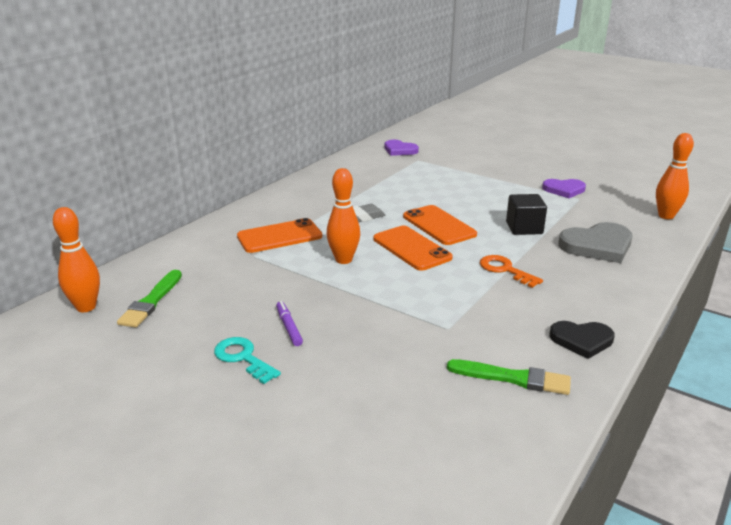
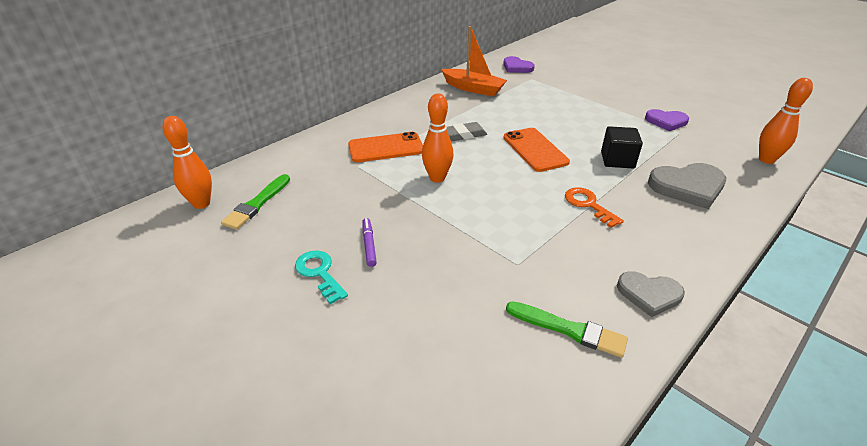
camera: 10 degrees right, 10 degrees up
(359, 173) = (473, 88): none -> orange boat
(411, 248) = (503, 172): orange phone -> none
(581, 340) = (649, 294): black heart -> grey heart

